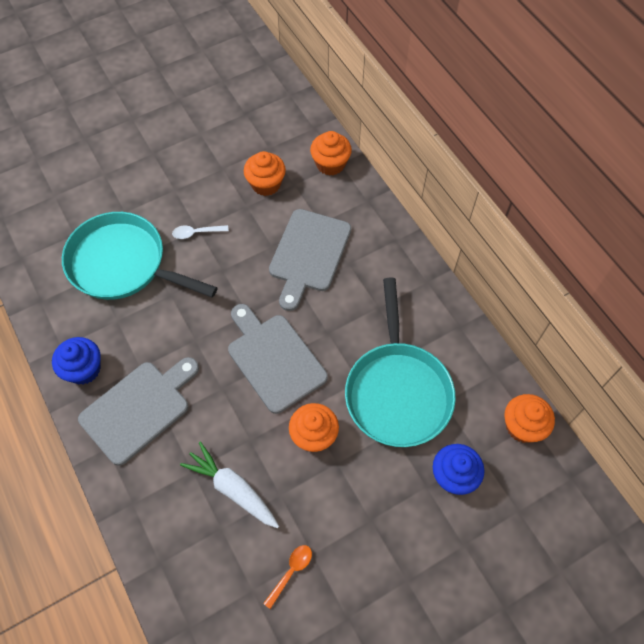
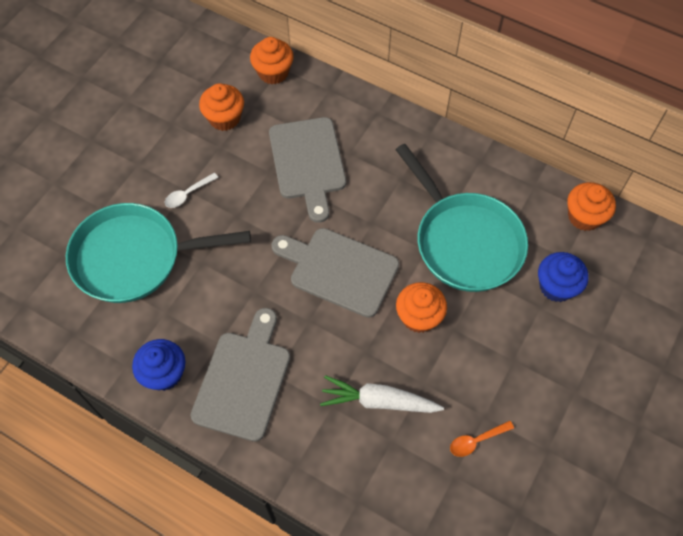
camera: 30 degrees left, 0 degrees up
(291, 572) = (476, 441): orange spoon -> orange spoon turned 120 degrees counterclockwise

